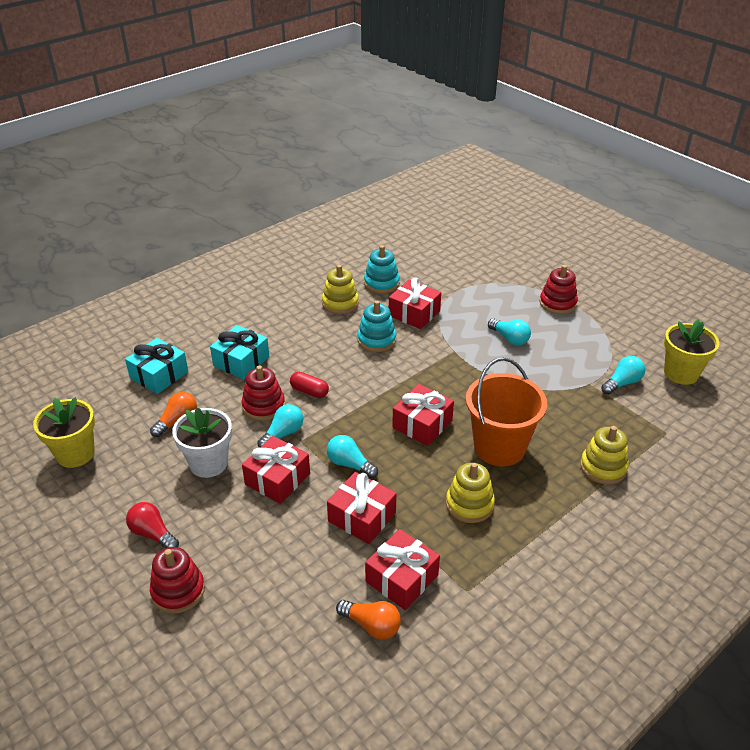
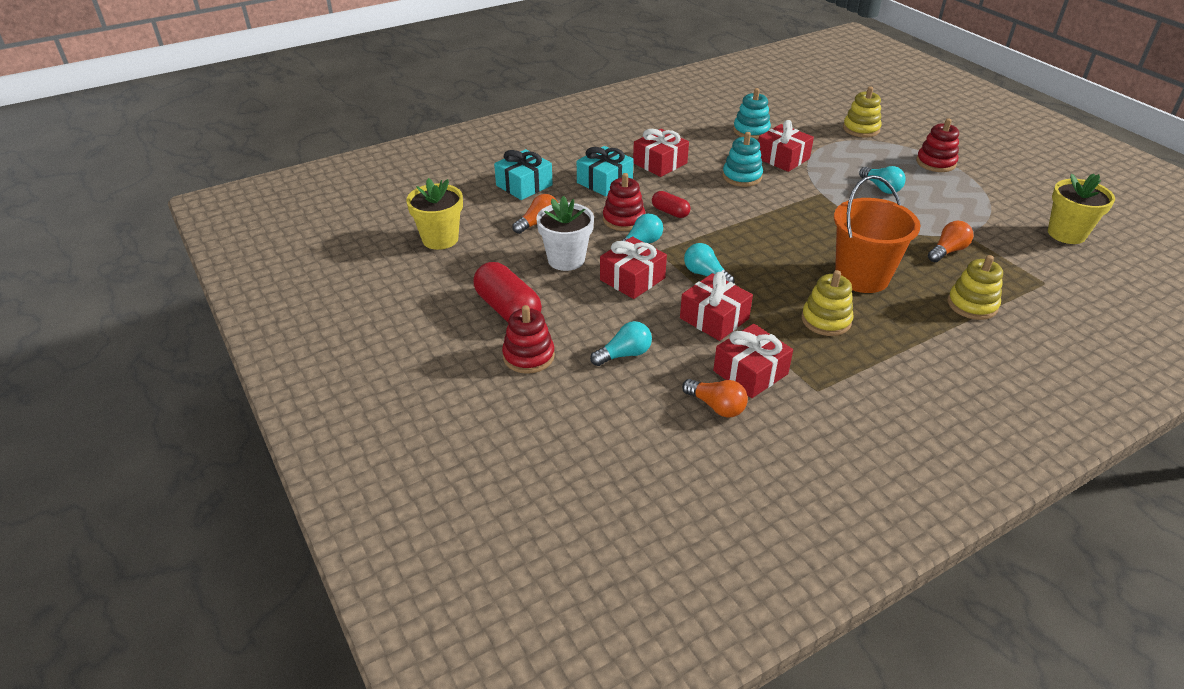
camera: 10 degrees right, 0 degrees up
(153, 534) = (508, 309): red light bulb -> red capsule
(340, 303) = (707, 143): yellow stacking toy -> yellow stacking toy (861, 129)
(422, 424) = (782, 249): red gift -> red gift (660, 163)
(576, 406) = (947, 251): none -> orange light bulb
(622, 383) = (1000, 236): turquoise light bulb -> turquoise light bulb (624, 354)

